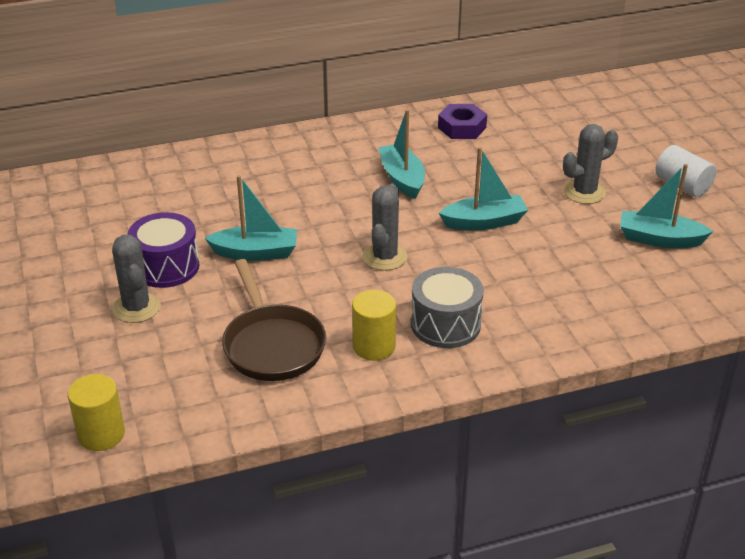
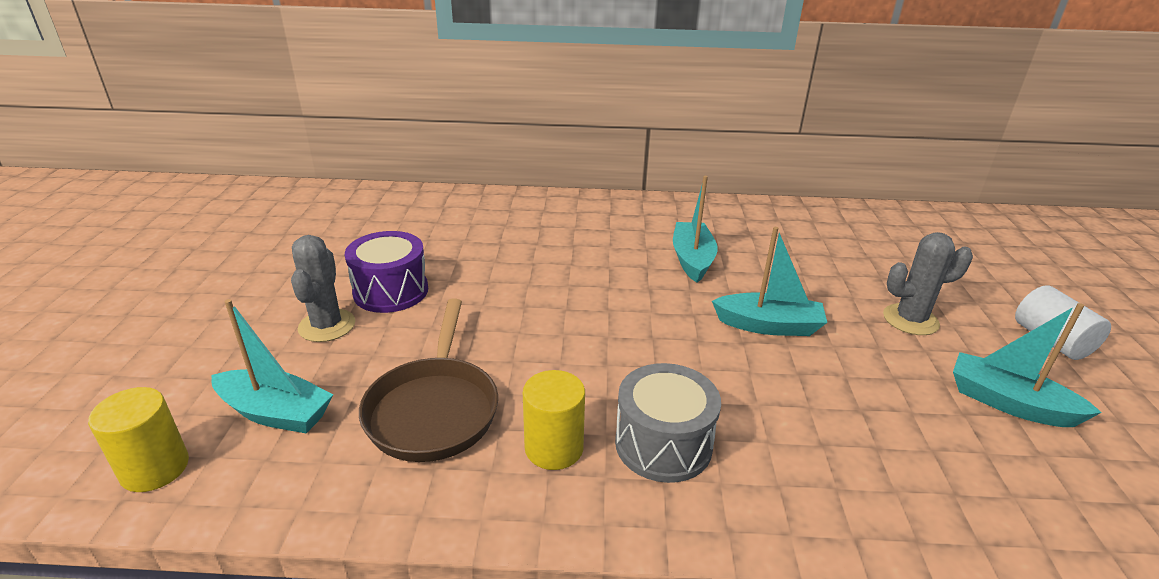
camera: 20 degrees right, 5 degrees down
(255, 253) = (490, 298): turquoise boat -> turquoise boat (275, 413)
(385, 257) = (629, 337): grey cactus -> none
(462, 127) = (781, 225): purple nut -> none

